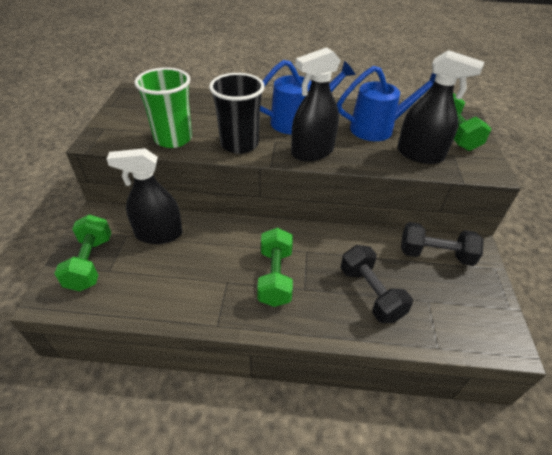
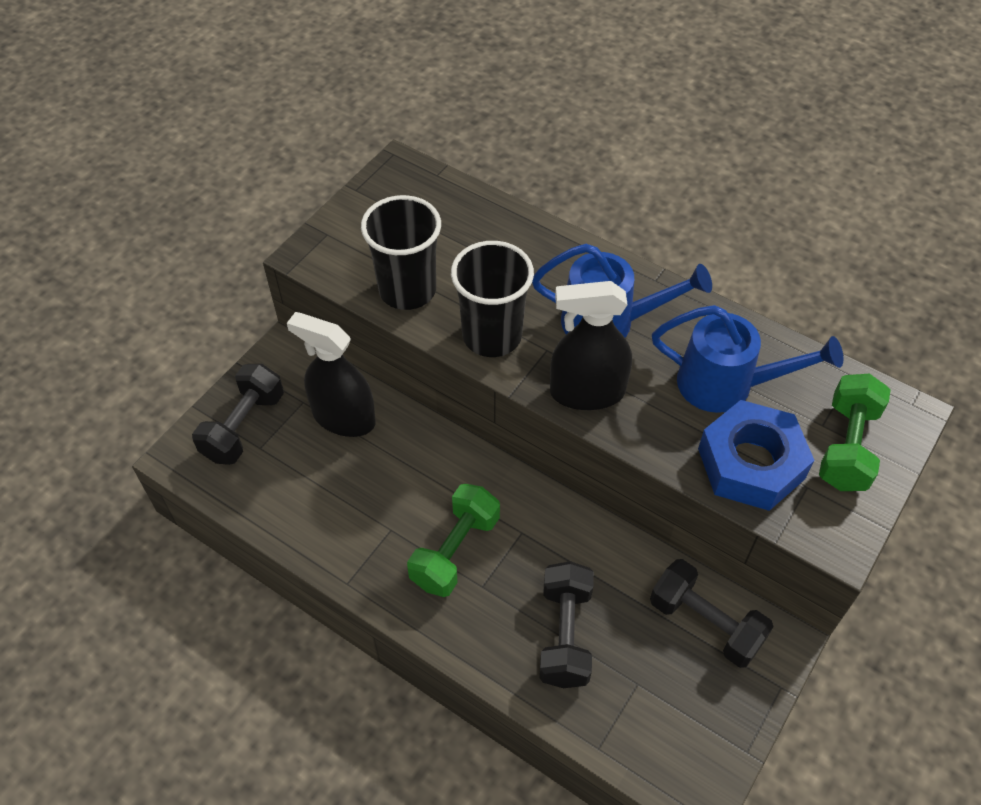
camera: 30 degrees right, 10 degrees up
(90, 263) = (243, 426): green dumbbell -> black dumbbell
(173, 139) = (407, 290): green cup -> black cup
(420, 154) = (751, 463): black spray bottle -> blue nut

